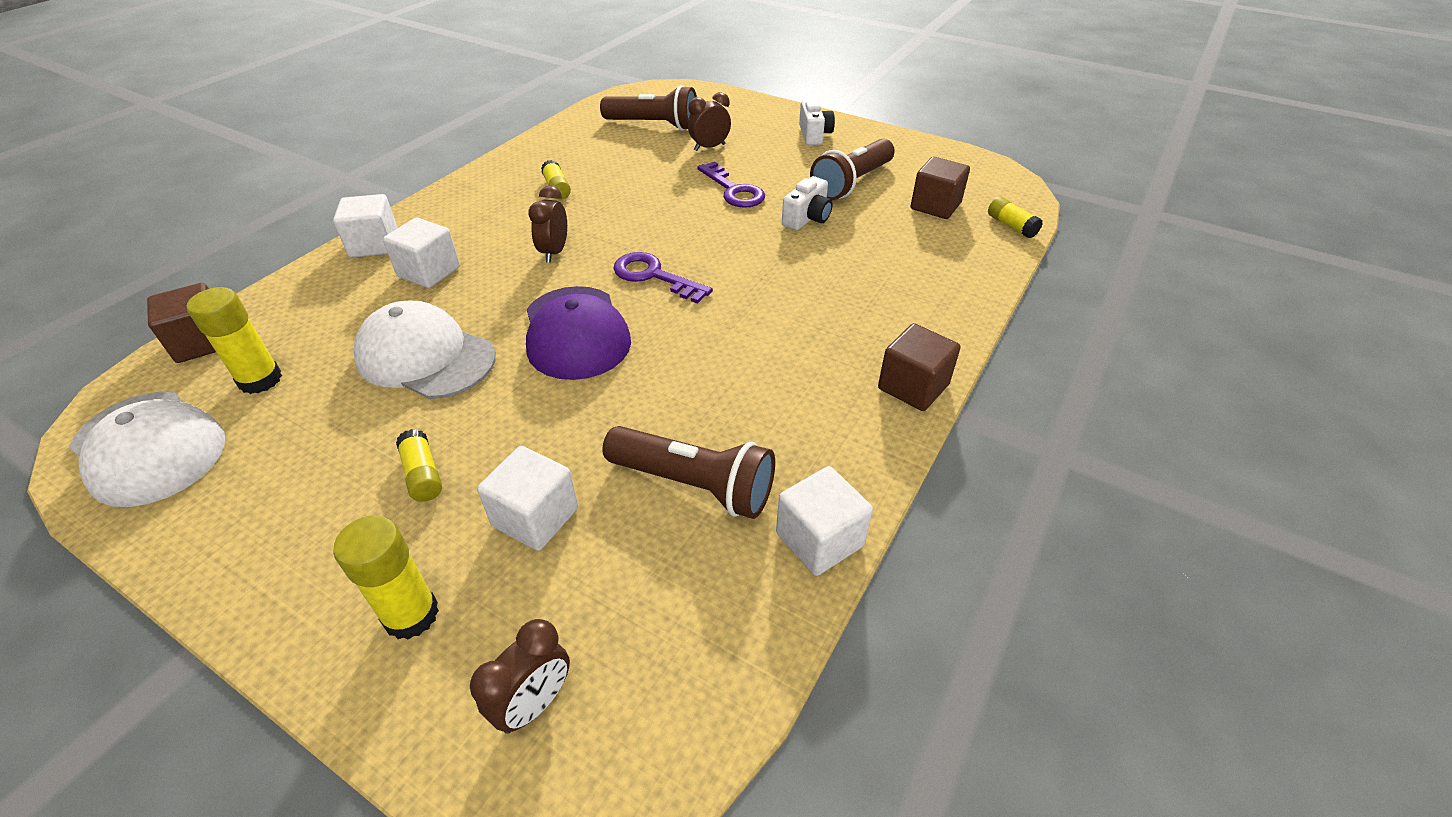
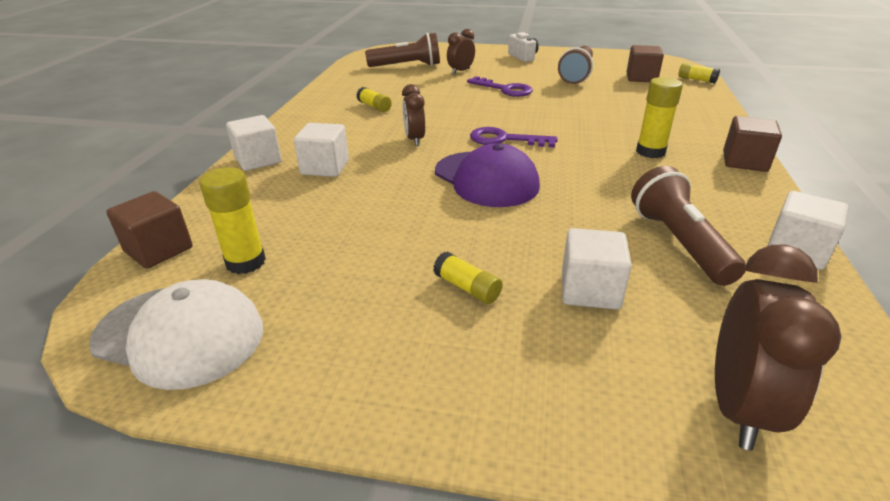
camera: 20 degrees left, 10 degrees down
(411, 615) = (569, 381): yellow glue stick -> yellow glue stick (650, 152)
(425, 357) = (382, 216): white cap -> none
(534, 704) = (738, 407): brown clock -> brown clock, size x1.61
(694, 485) = (678, 242): brown flashlight -> brown flashlight turned 105 degrees counterclockwise
(807, 218) = (571, 95): white camera -> none

